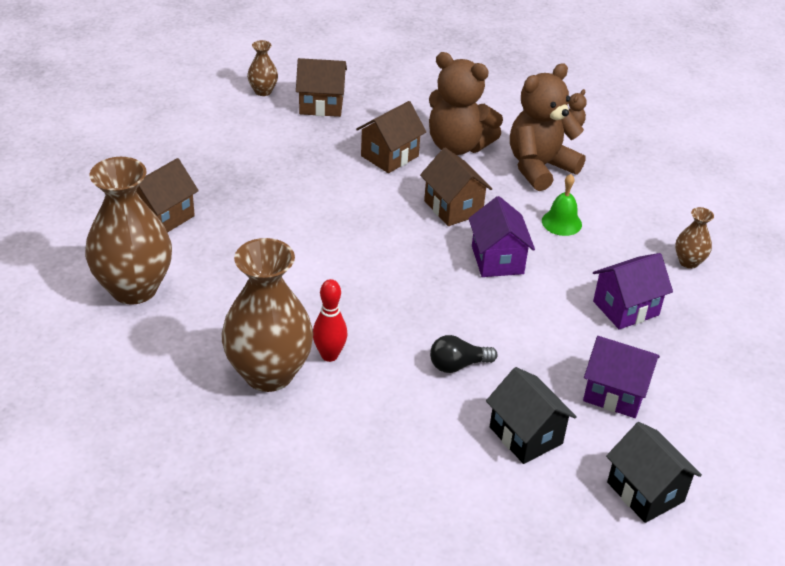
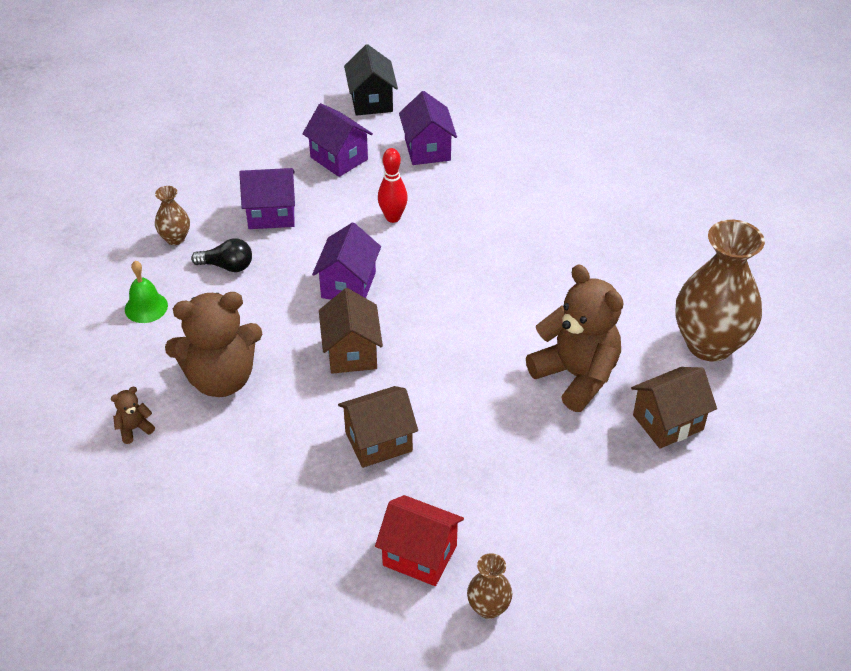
camera: 155 degrees left, 5 degrees up
(268, 373) = (604, 237): brown vase -> none
(321, 105) = (420, 555): brown house -> red house
(329, 355) = (548, 239): red bowling pin -> red bowling pin (393, 217)
(457, 365) = (446, 206): black light bulb -> black light bulb (227, 266)
(458, 145) = (289, 435): brown teddy bear -> brown teddy bear (576, 376)
(525, 435) = (427, 149): black house -> purple house
(561, 222) = (255, 307): green bell -> green bell (146, 307)

